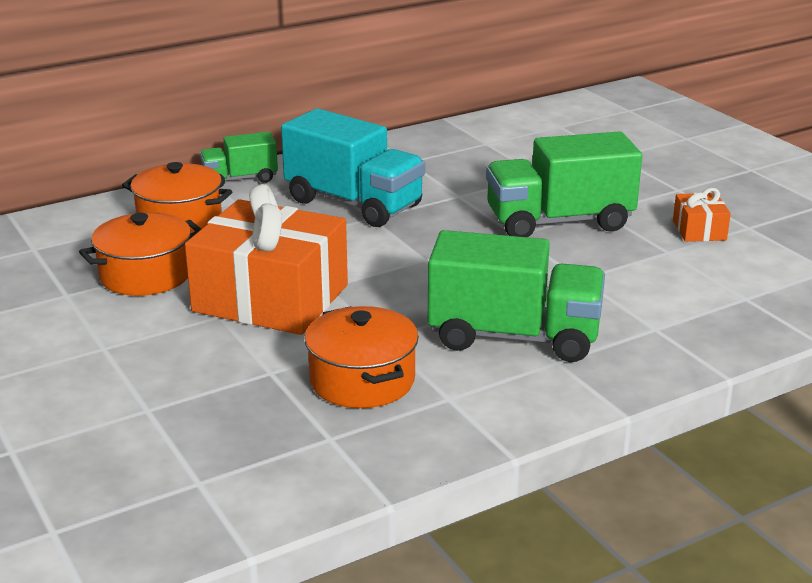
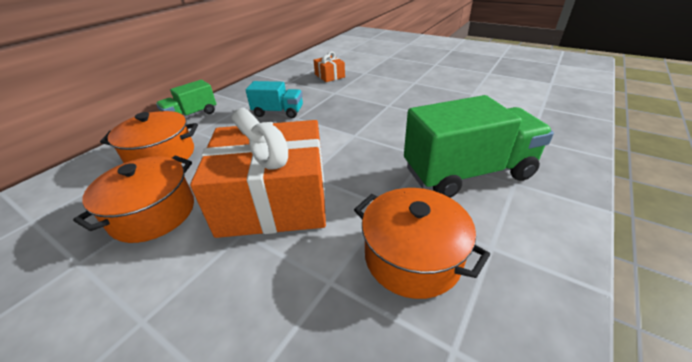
camera: 25 degrees left, 10 degrees up
(354, 204) = (278, 112): turquoise truck -> turquoise truck, size x0.55
(559, 222) = (402, 93): green truck -> none
(699, 230) = (471, 80): orange gift -> orange gift (329, 76)

